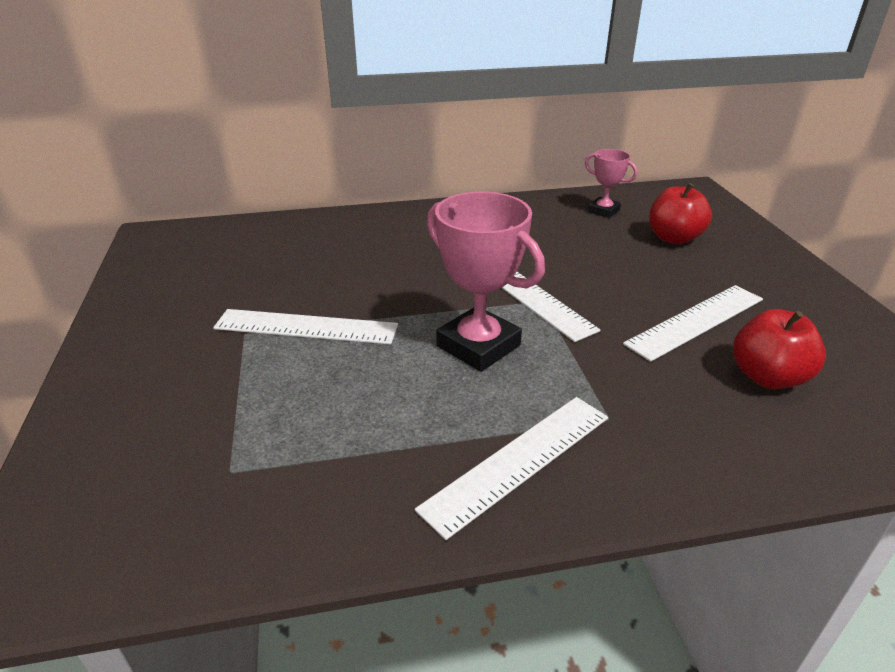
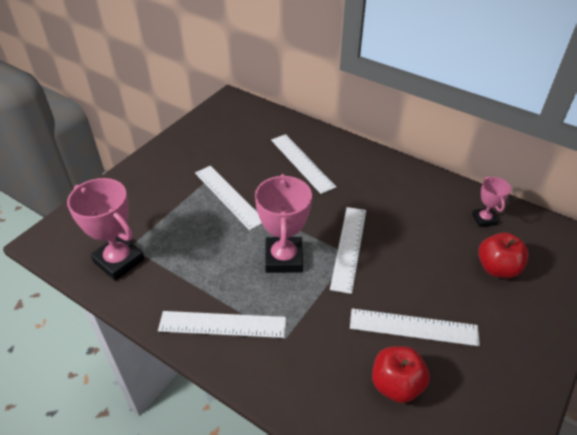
camera: 45 degrees right, 10 degrees up
(237, 502) = (119, 261): none -> pink trophy
(353, 251) = (302, 163): none -> white ruler

